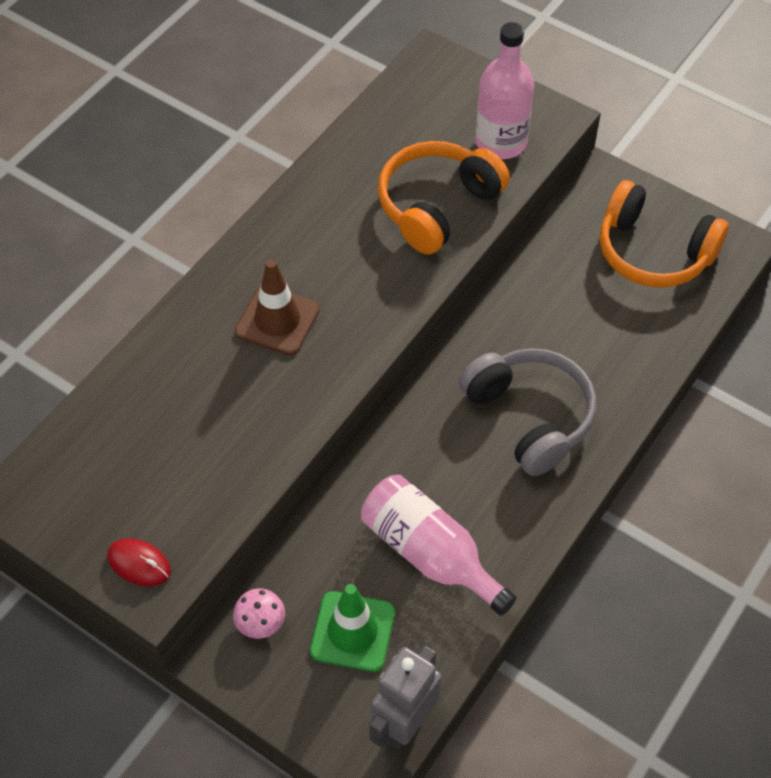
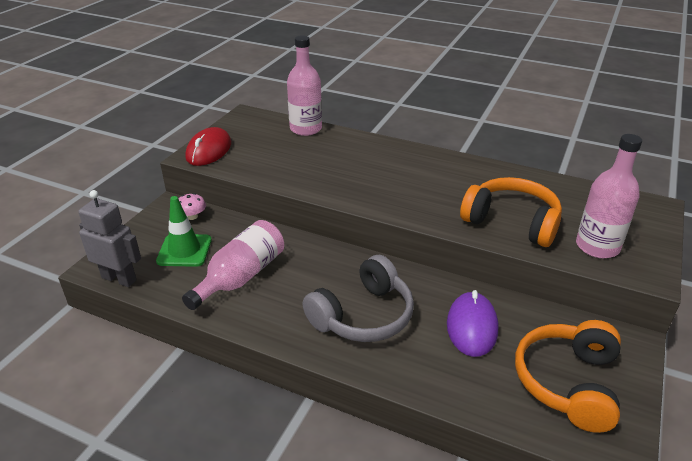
camera: 80 degrees right, 20 degrees down
(106, 405) = (306, 129): none -> pink bottle
(139, 563) = (209, 150): red mouse -> red mouse, size x1.63
(277, 320) = (382, 171): brown traffic cone -> none
(563, 311) = (471, 326): none -> purple mouse

